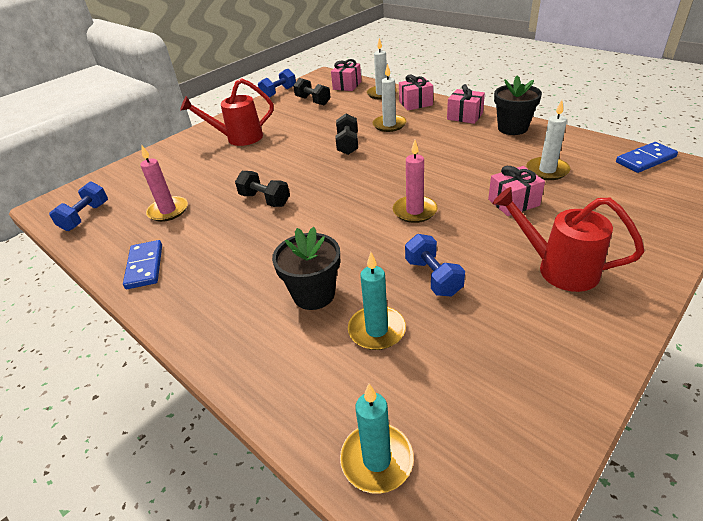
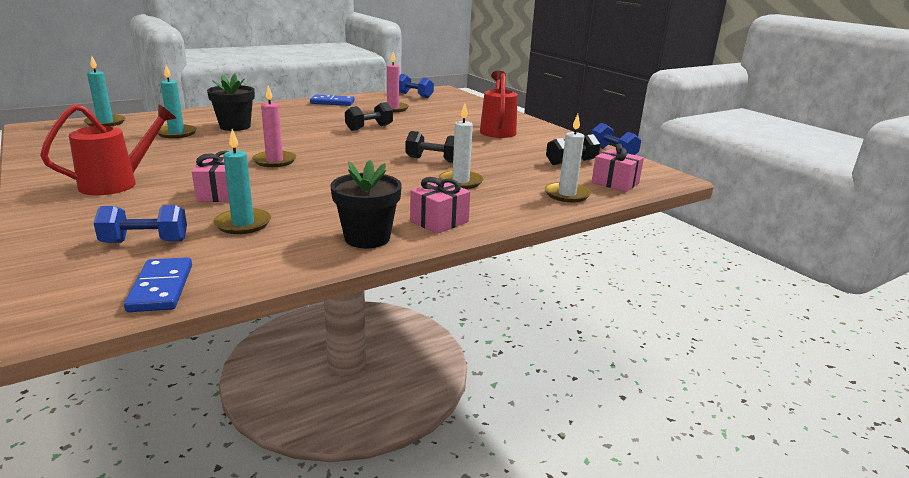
camera: 100 degrees right, 15 degrees down
(415, 103) = (513, 205): pink gift -> none
(433, 277) = (190, 151): blue dumbbell -> blue dumbbell (145, 242)
(547, 170) = (243, 224): white candle -> turquoise candle

